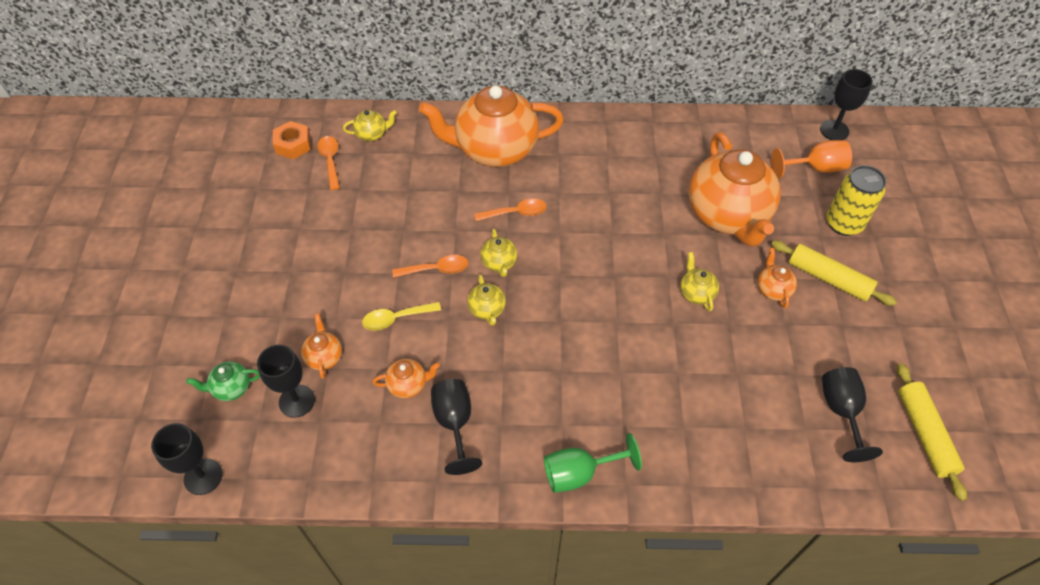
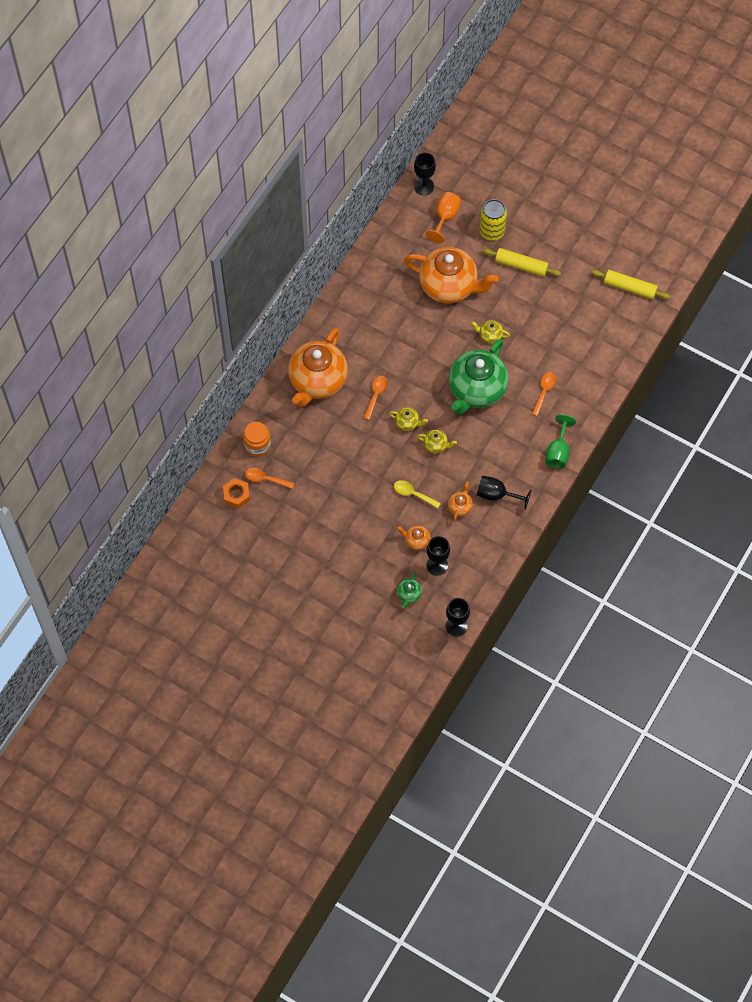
camera: 60 degrees left, 10 degrees up
(372, 134) = (257, 445): yellow teapot -> orange jar
(396, 318) = (413, 494): yellow spoon -> yellow spoon turned 105 degrees clockwise
(436, 269) = (391, 458): orange spoon -> orange spoon (544, 391)
(603, 317) = (476, 390): none -> green teapot
(773, 289) = (511, 297): orange teapot -> none
(828, 278) = (521, 265): yellow rolling pin -> yellow rolling pin turned 45 degrees clockwise
(841, 411) = (597, 315): black goblet -> none

